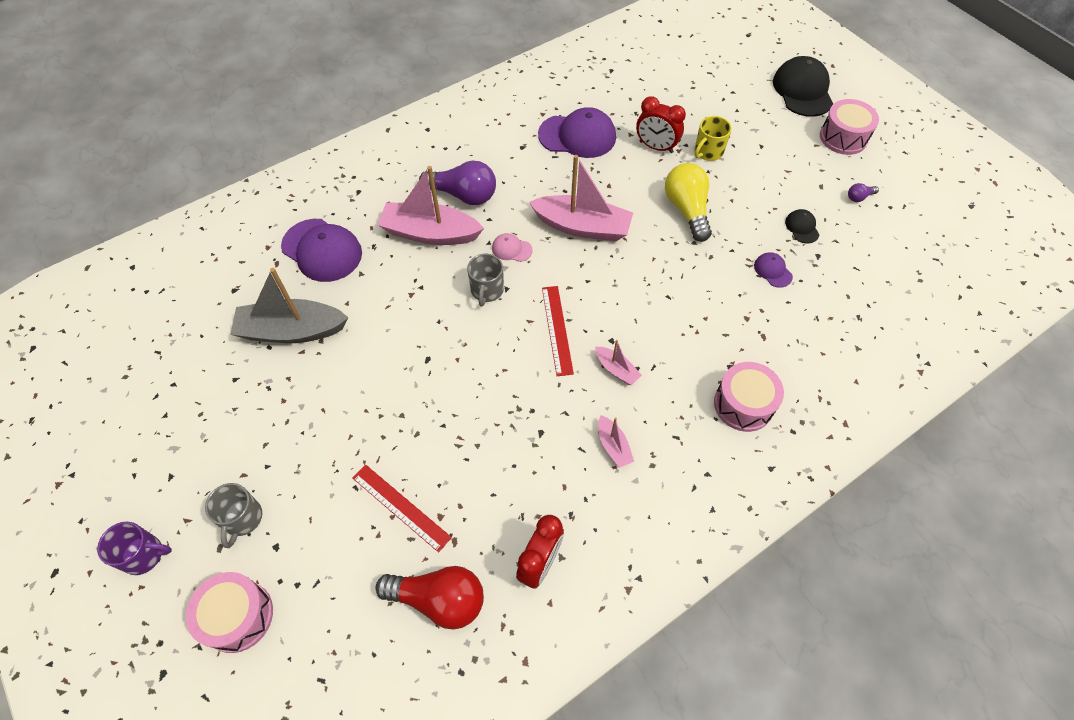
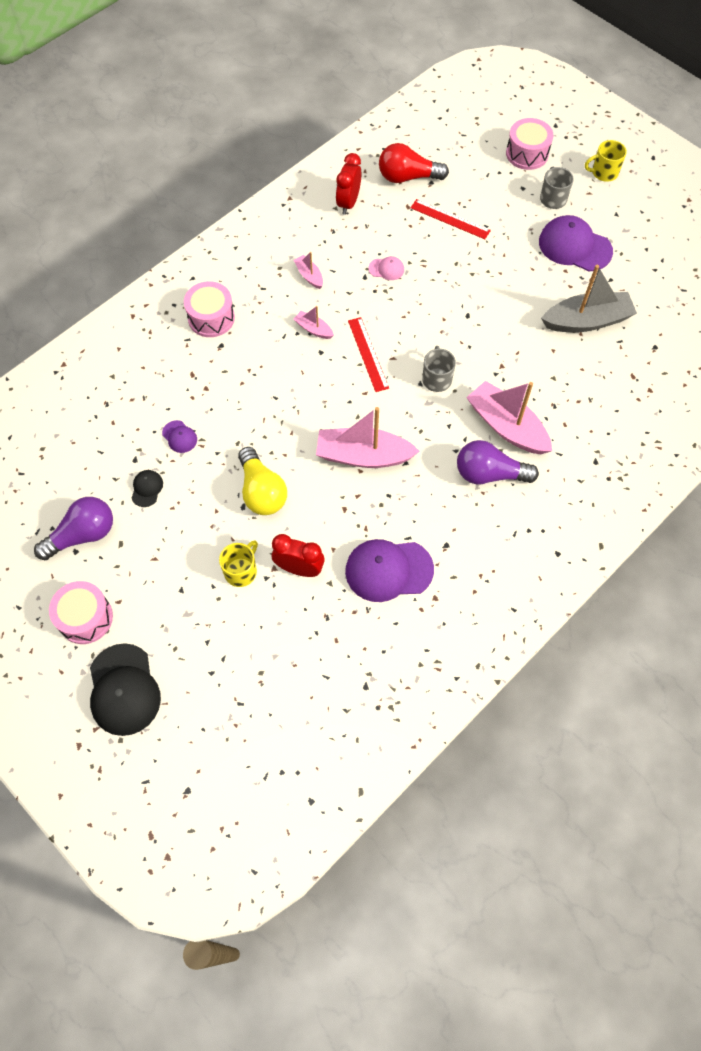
camera: 170 degrees right, 5 degrees up
(144, 555) = (604, 172): purple mug -> yellow mug
(322, 250) = (598, 394): purple cap -> purple cap (574, 246)
(430, 233) = (507, 426): pink boat -> pink boat turned 135 degrees counterclockwise
(511, 249) = (425, 422): pink cap -> pink cap (386, 269)
(802, 227) = (147, 488): black cap -> black cap turned 150 degrees counterclockwise
(859, 197) = (82, 535): purple light bulb -> purple light bulb, size x2.31

